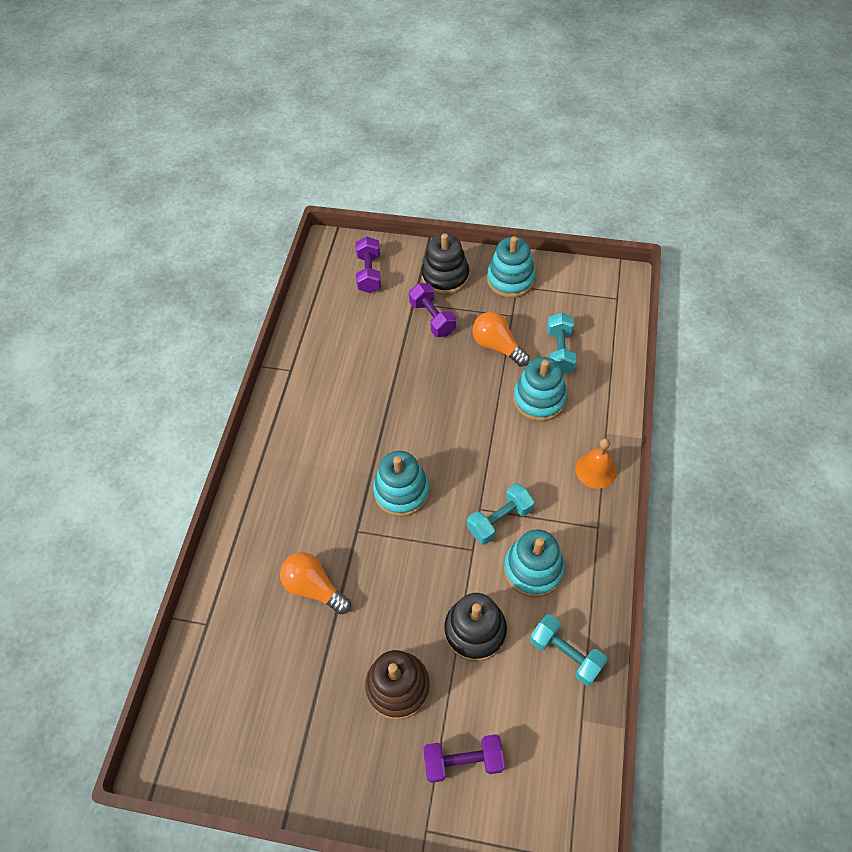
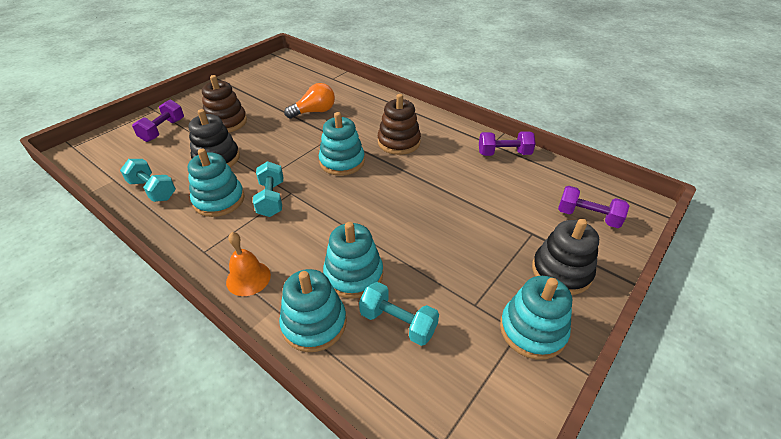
camera: 115 degrees right, 15 degrees down
(334, 455) = (399, 142): none -> brown stacking toy
(432, 318) = (504, 239): purple dumbbell -> purple dumbbell (504, 153)
(497, 346) = (439, 272): orange light bulb -> none
(565, 654) = (153, 190): turquoise dumbbell -> turquoise dumbbell turned 60 degrees clockwise
(598, 400) = (314, 323): none -> turquoise stacking toy

